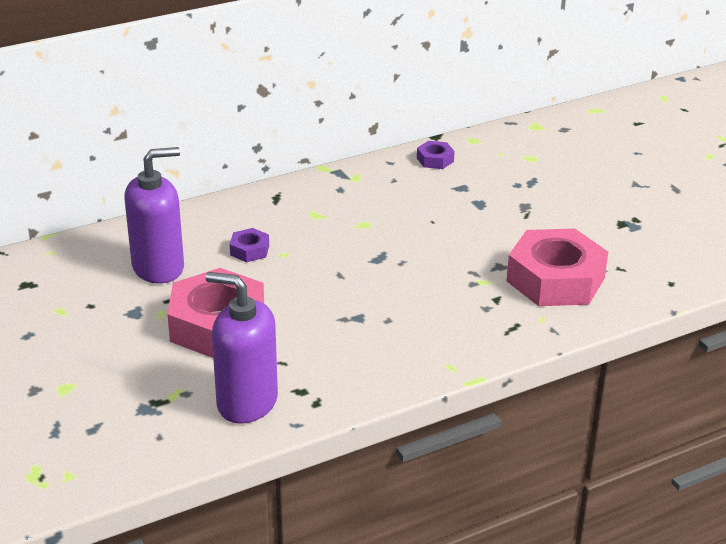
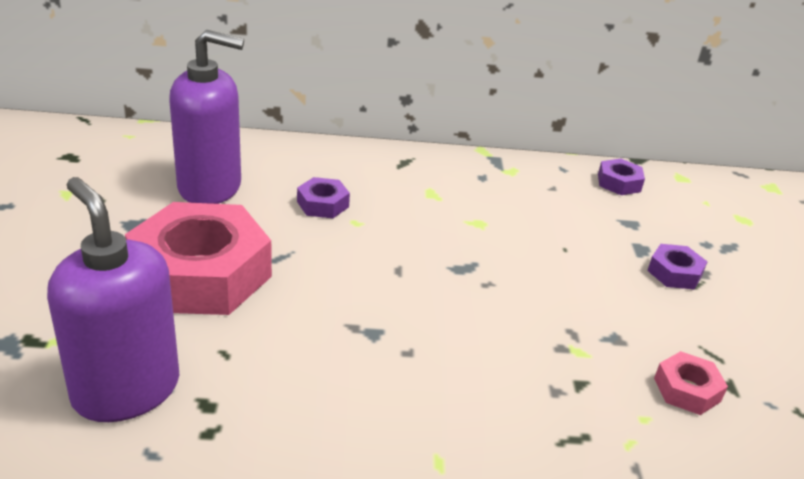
camera: 25 degrees right, 0 degrees up
(509, 212) = (674, 273): none -> purple nut
(555, 279) = (687, 390): pink nut -> pink nut, size x0.43

